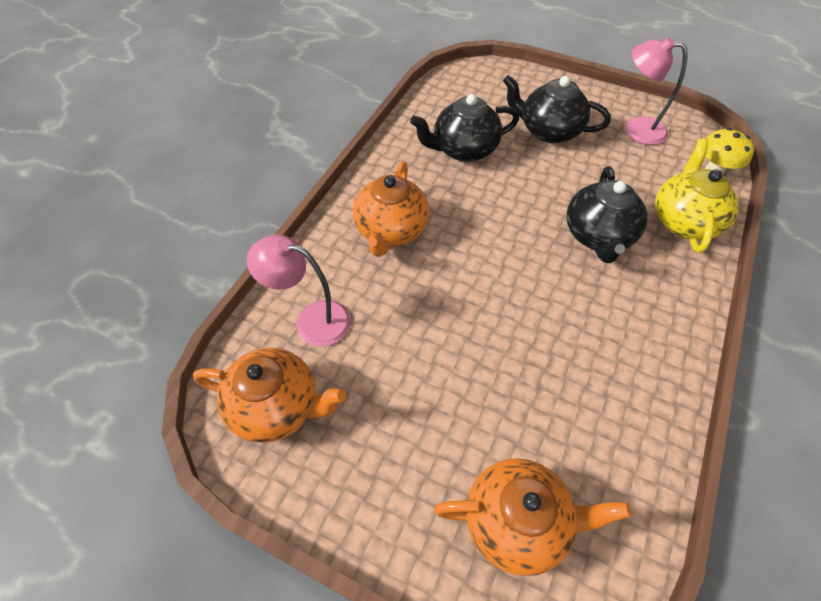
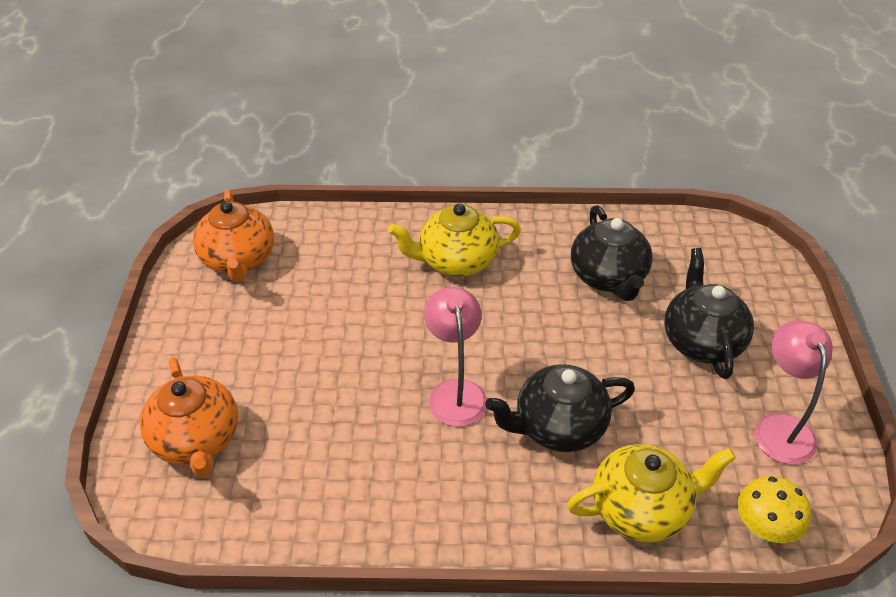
camera: 65 degrees right, 10 degrees down
(312, 320) = (326, 248): pink lamp -> pink lamp (455, 392)
(391, 230) = (456, 261): orange teapot -> yellow teapot
(463, 149) = (608, 277): black teapot -> black teapot turned 150 degrees counterclockwise

